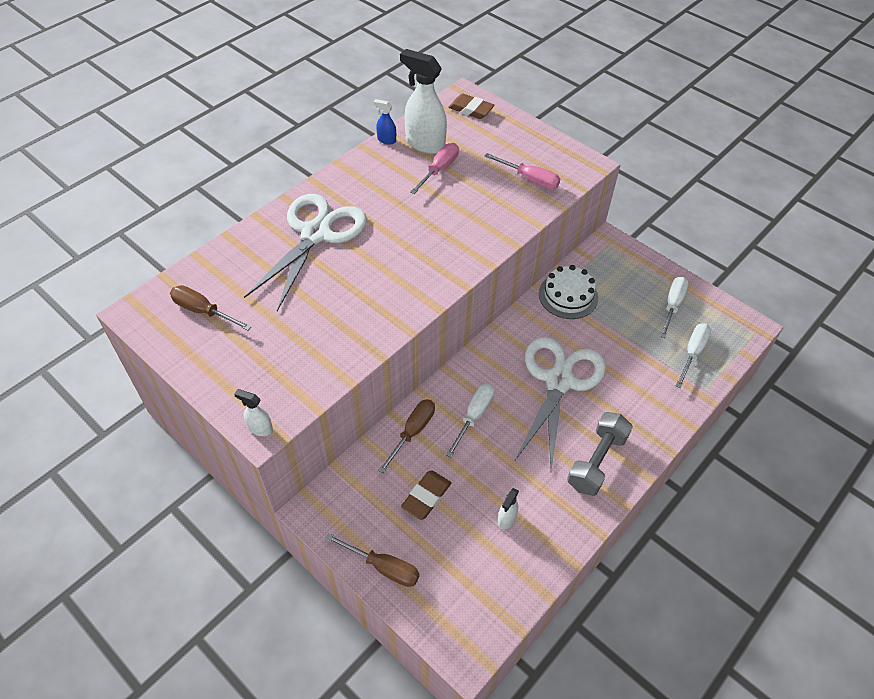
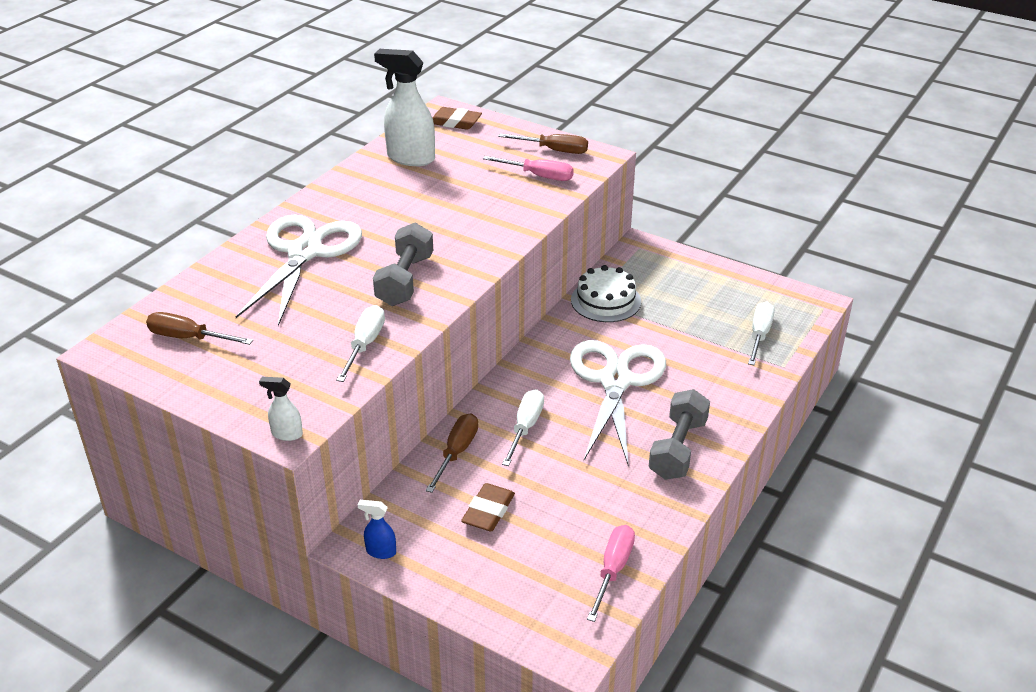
camera: 10 degrees left, 15 degrees down
(383, 567) = (454, 586): brown screwdriver -> brown screwdriver (554, 150)
(386, 140) = (365, 159): blue spray bottle -> blue spray bottle (380, 551)
(392, 277) = (405, 280): none -> grey dumbbell
(439, 170) = (433, 179): pink screwdriver -> pink screwdriver (613, 570)
(506, 519) = (588, 518): white spray bottle -> none
(672, 305) = (726, 294): white screwdriver -> white screwdriver (365, 344)

